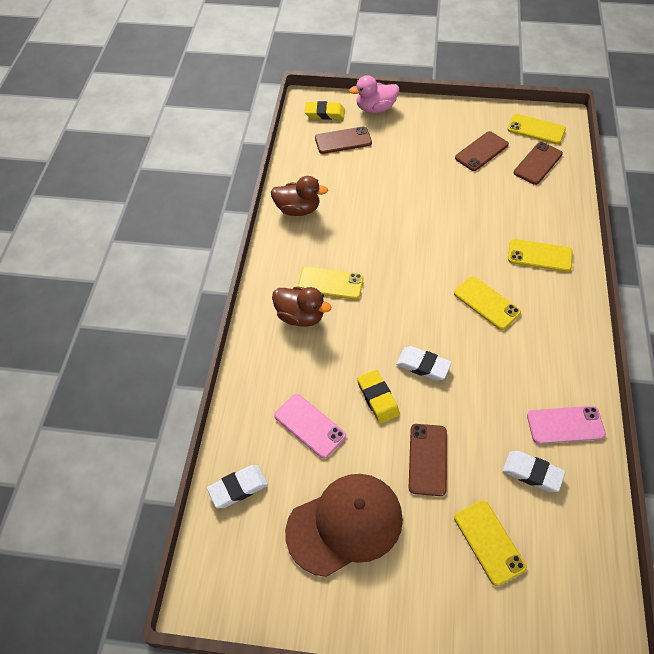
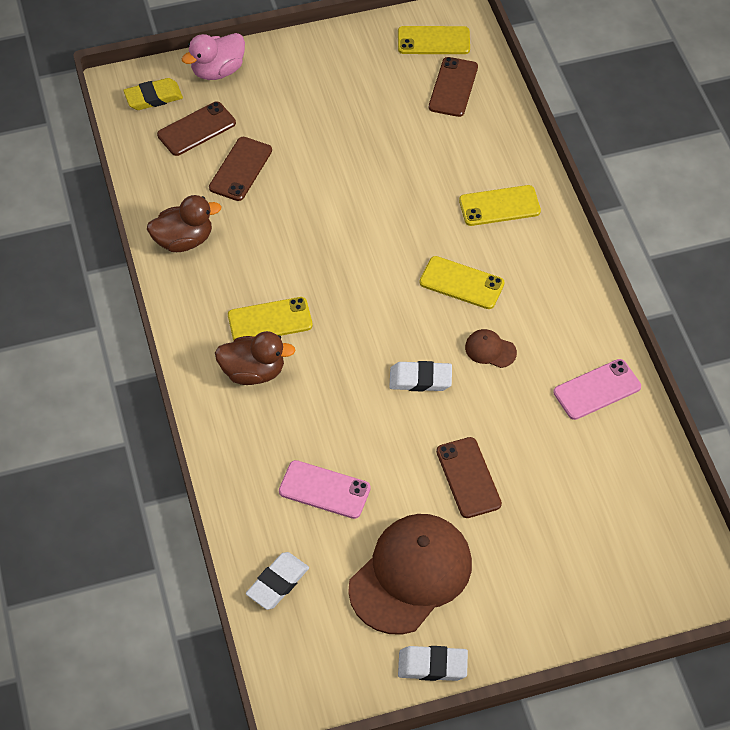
camera: 25 degrees left, 0 degrees up
(378, 398) = (386, 433): yellow eraser -> none
(481, 151) = (378, 91): brown phone -> brown phone (240, 169)
(488, 361) = (490, 350): none -> brown cap
(489, 542) = (564, 535): yellow phone -> none
(532, 473) = (581, 451): white eraser -> white eraser (432, 666)

